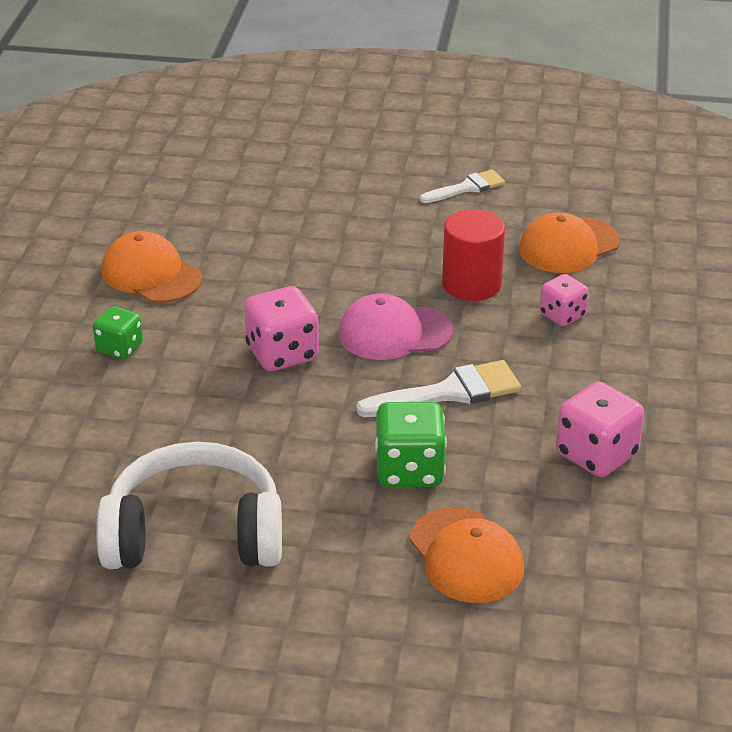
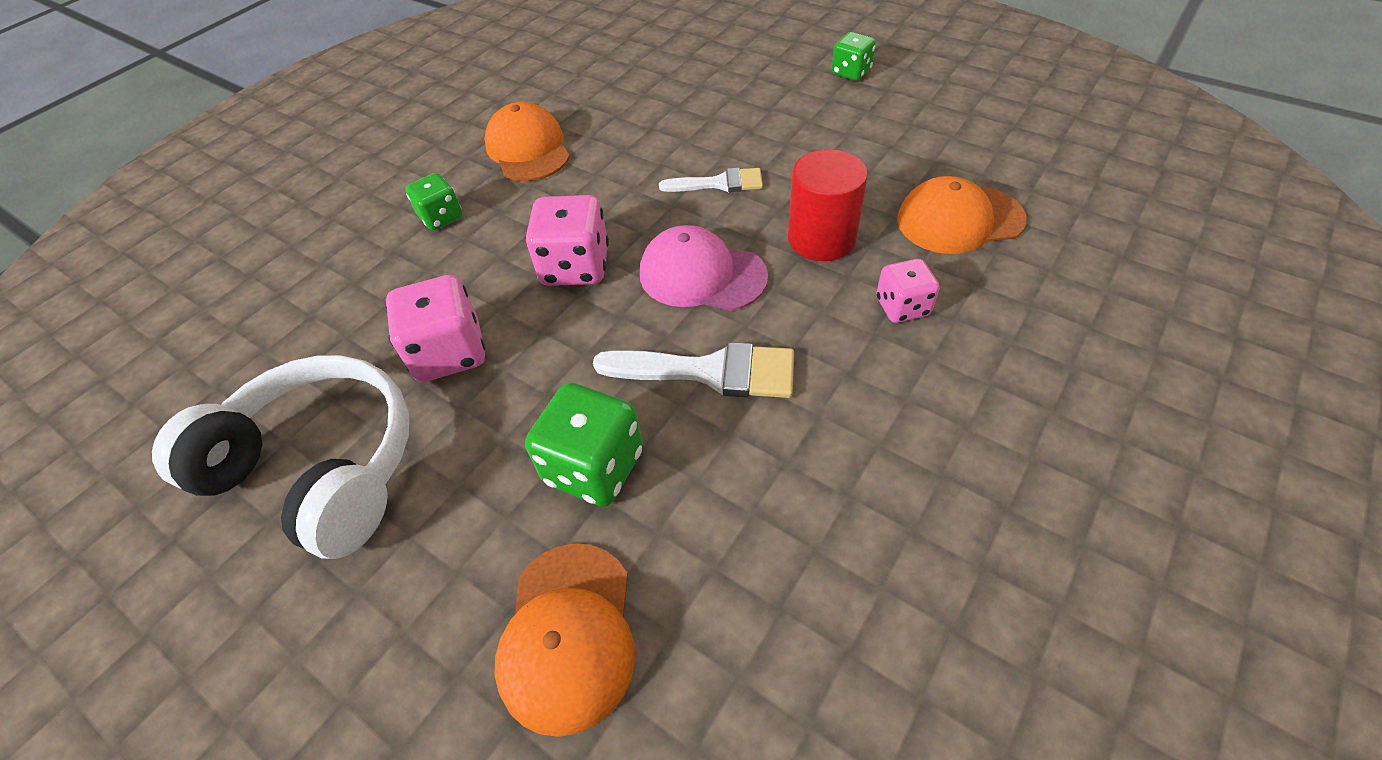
camera: 30 degrees right, 15 degrees up
(407, 146) = (851, 72): none -> green dice
(467, 188) = (884, 127): white brush -> white brush (719, 183)
(596, 455) = (831, 532): pink dice -> pink dice (449, 353)

